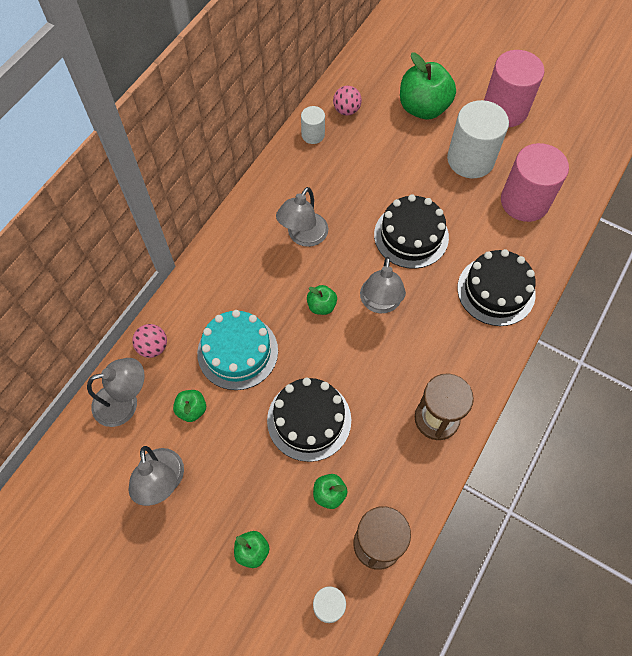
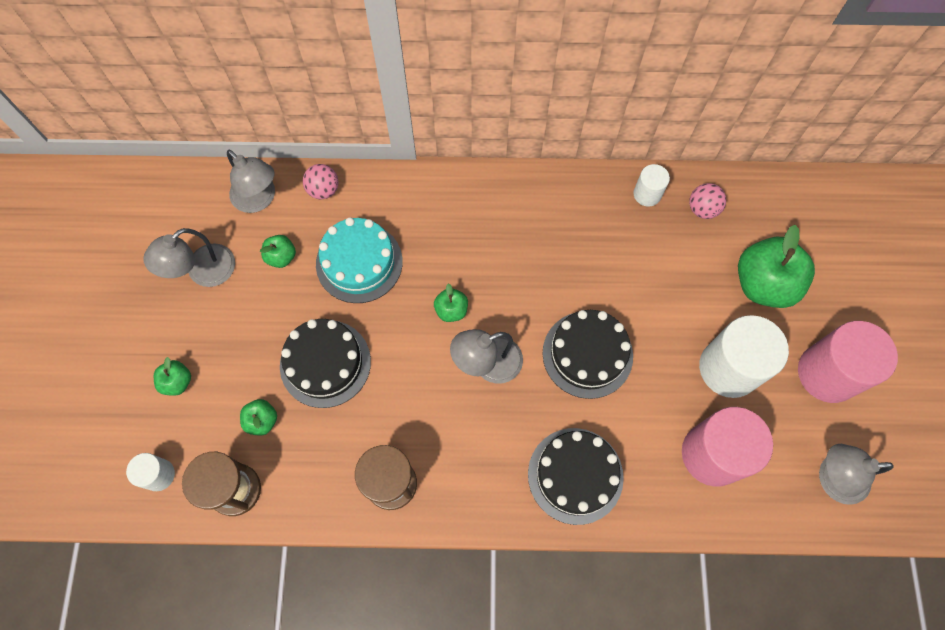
camera: 60 degrees right, 5 degrees up
(303, 236) = (519, 251): grey lamp -> grey lamp (832, 478)

